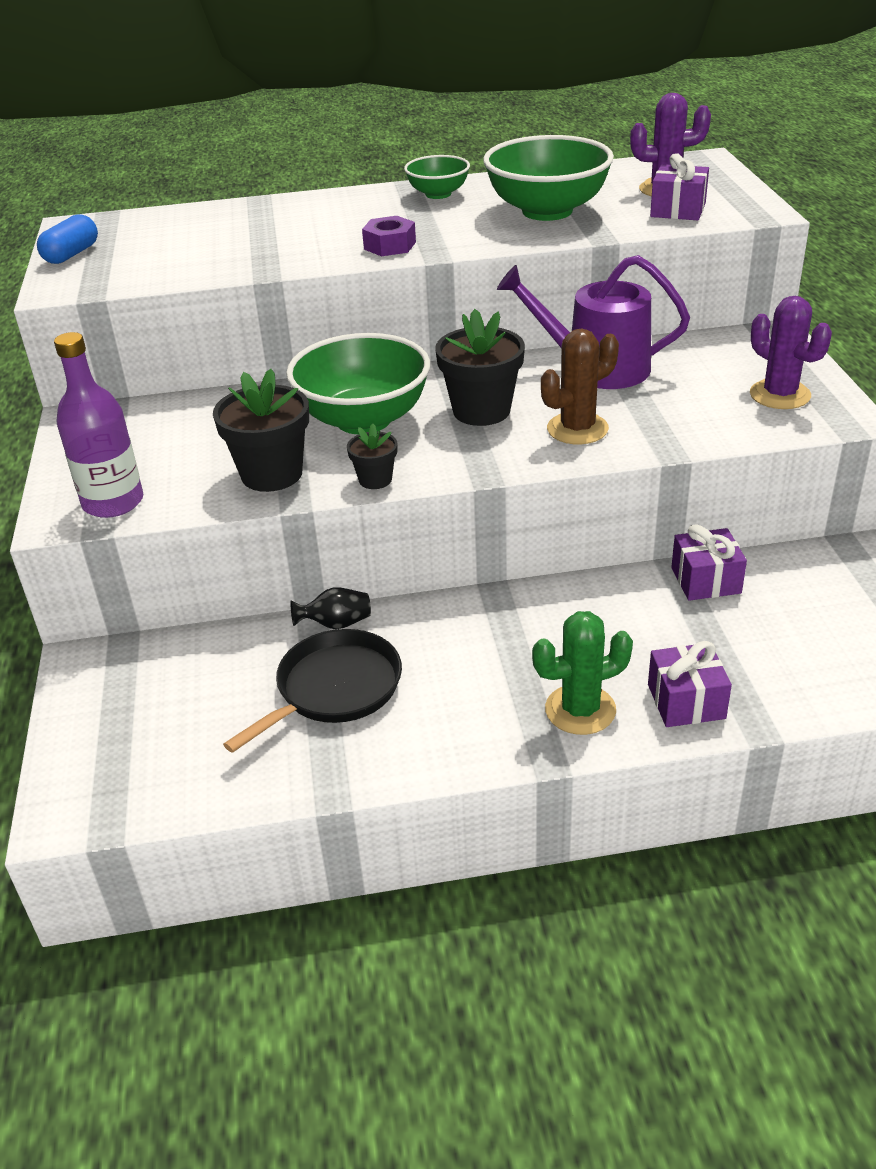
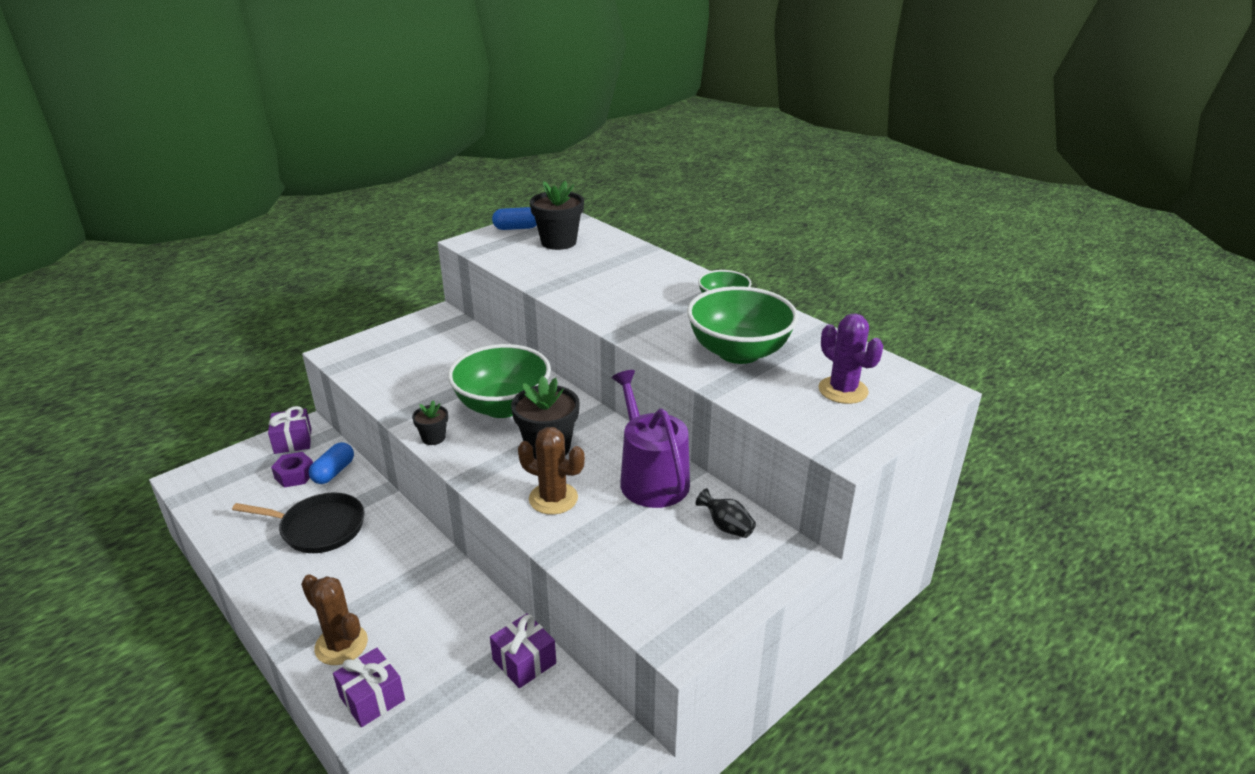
camera: 55 degrees right, 5 degrees down
(113, 502) = (360, 362): purple bottle -> none
(223, 653) = (334, 472): none -> blue capsule
(271, 474) = (418, 399): black flower pot -> black flower pot (558, 242)
(336, 624) = (380, 502): black vase -> black vase (726, 527)
(390, 245) = (617, 314): purple nut -> purple nut (295, 475)
(580, 710) = (341, 645): green cactus -> brown cactus
(678, 210) = (804, 408): purple gift -> purple gift (293, 441)
(780, 395) = (686, 589): purple cactus -> none

